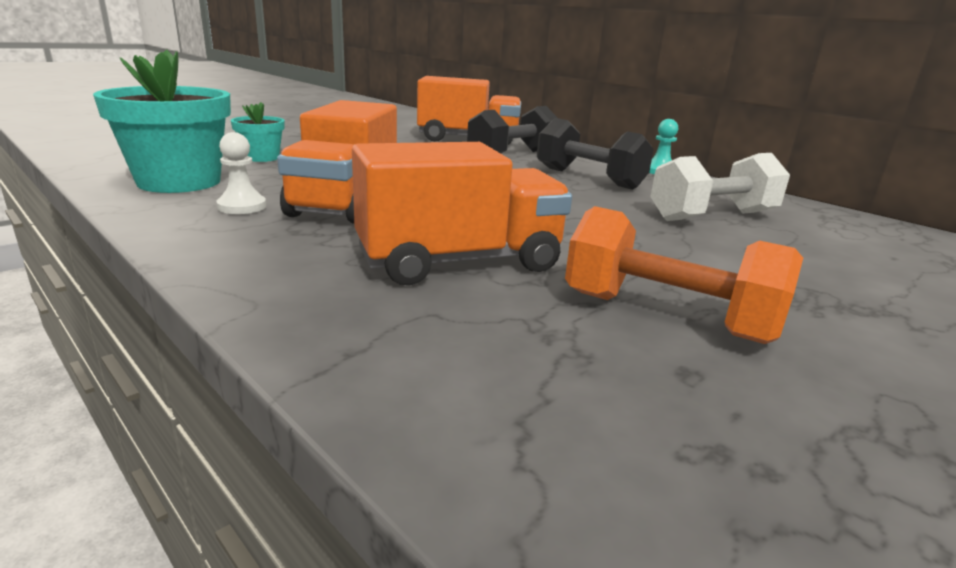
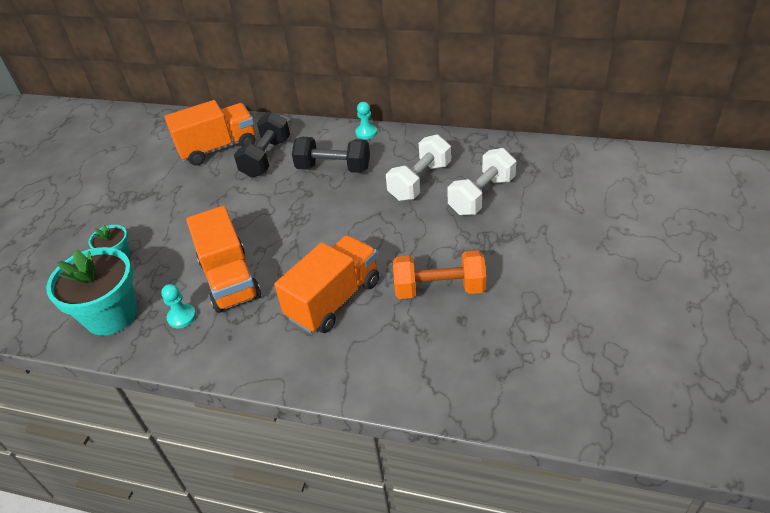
camera: 25 degrees left, 20 degrees up
(242, 206) = (182, 317): white pawn -> turquoise pawn
(824, 255) = (481, 196): none -> white dumbbell

